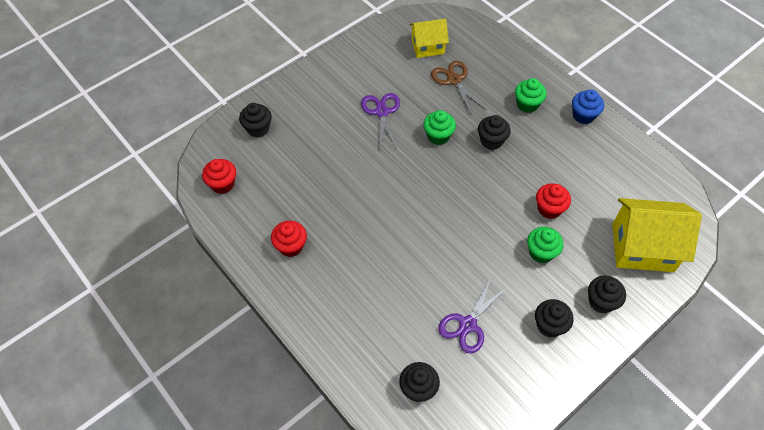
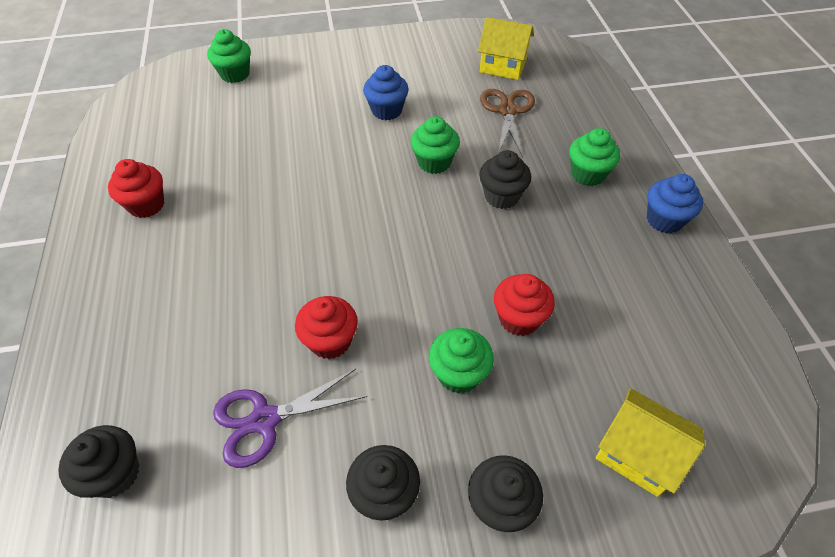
camera: 30 degrees right, 5 degrees down
(222, 184) = (145, 111): red cupcake -> red cupcake (330, 341)
(258, 129) = (235, 74): black cupcake -> green cupcake
(381, 112) = (386, 110): purple scissors -> blue cupcake
(642, 247) = (637, 453): yellow house -> yellow house, size x0.60

